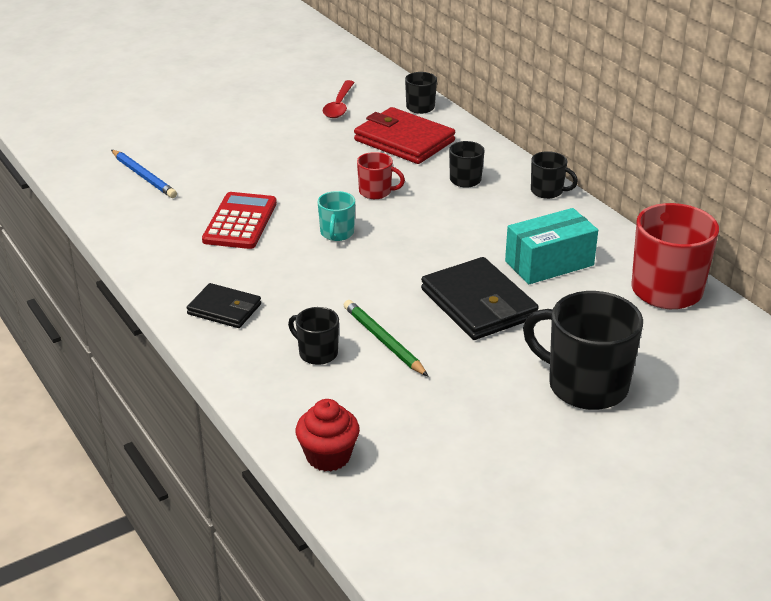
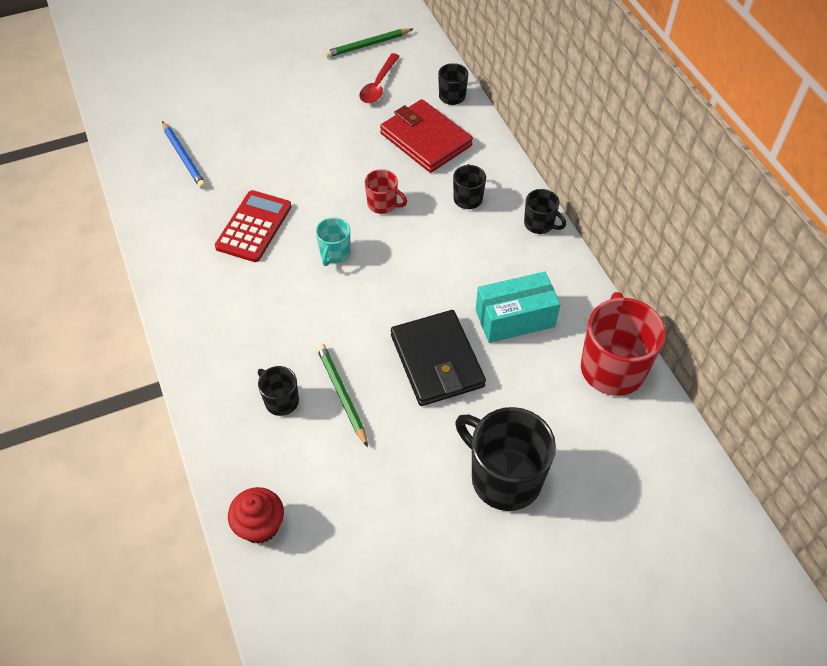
camera: 10 degrees right, 20 degrees up
(224, 309) = (215, 334): black wallet -> none
(317, 78) = (367, 45): none -> green pencil

